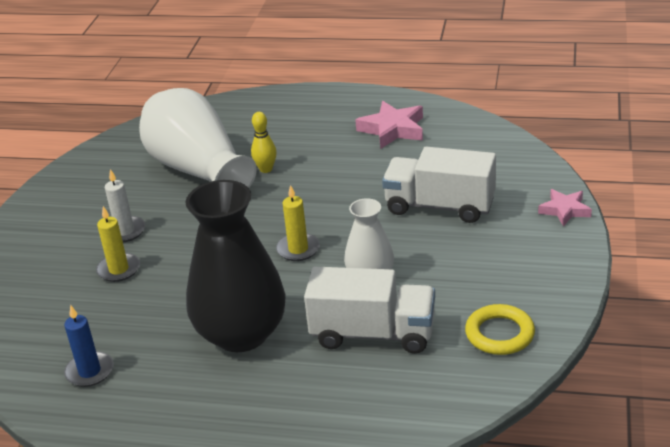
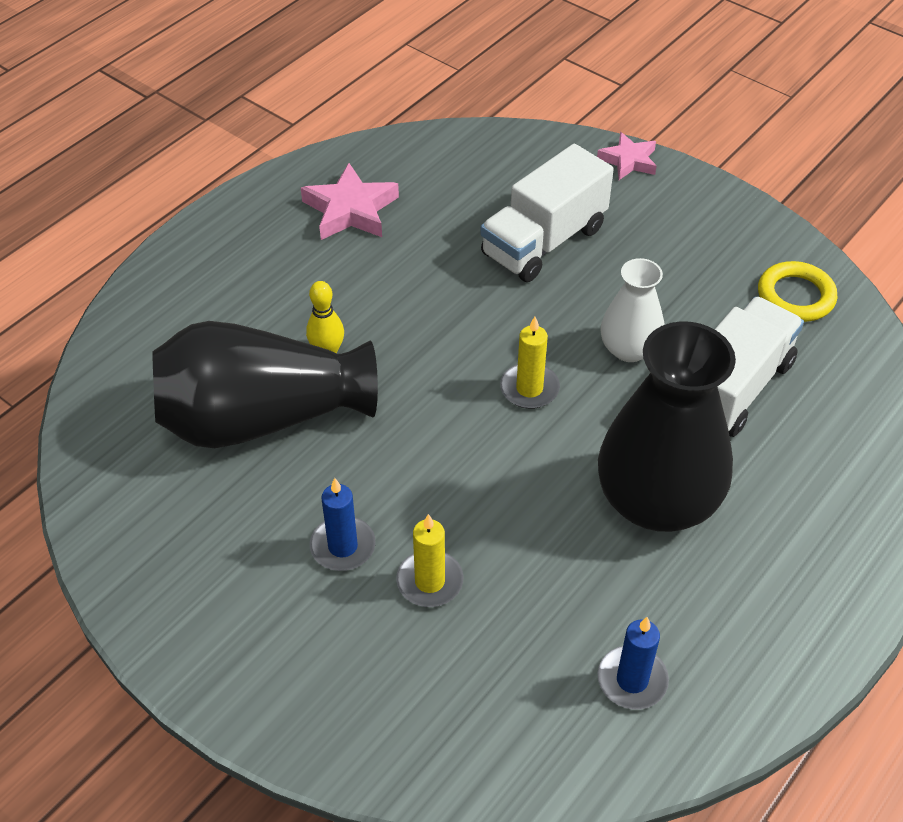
camera: 65 degrees left, 15 degrees up
(125, 231) = (343, 546): white candle -> blue candle
(198, 169) = (261, 418): white vase -> black vase

